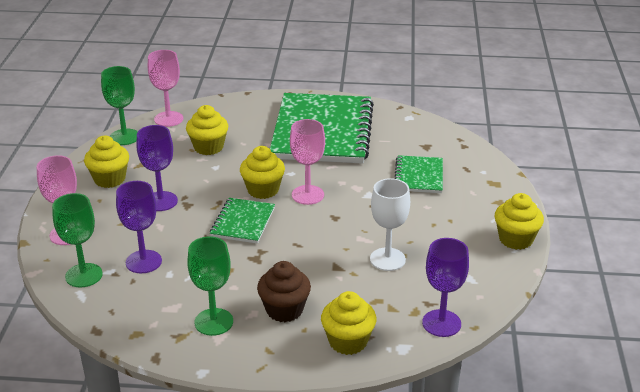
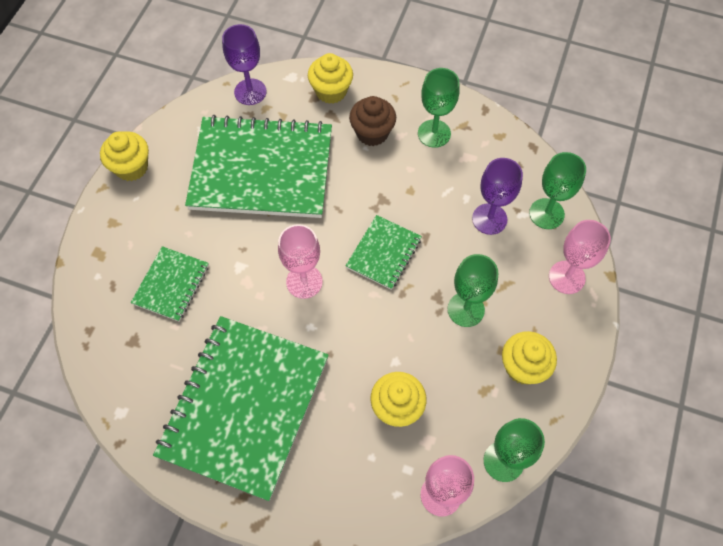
camera: 165 degrees left, 30 degrees up
(161, 201) = (466, 309): purple goblet -> green goblet
(263, 190) = (350, 302): yellow cupcake -> none
(387, 259) = (261, 170): white goblet -> green notebook

